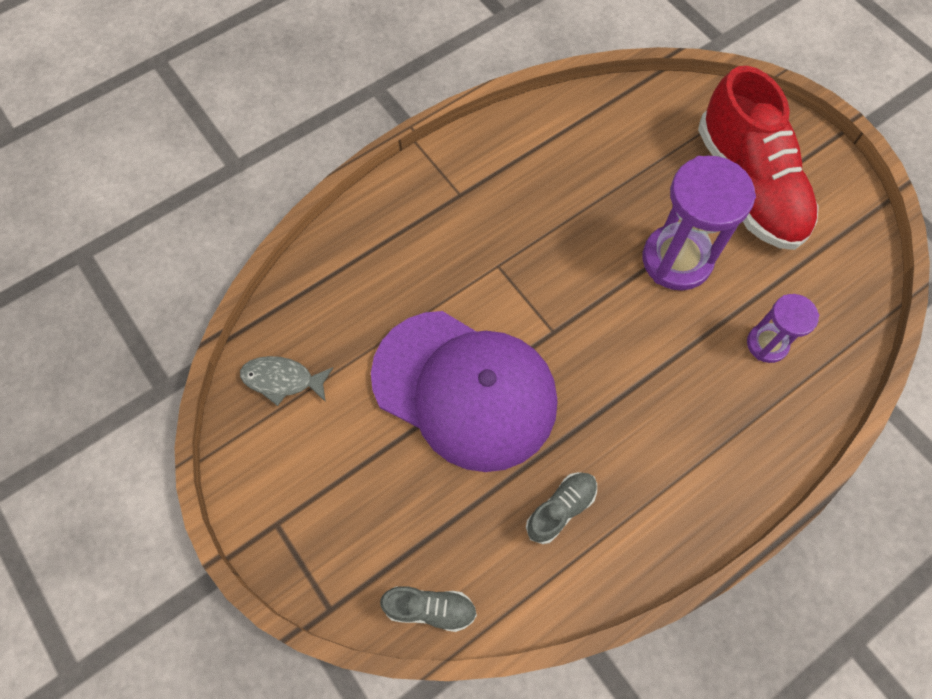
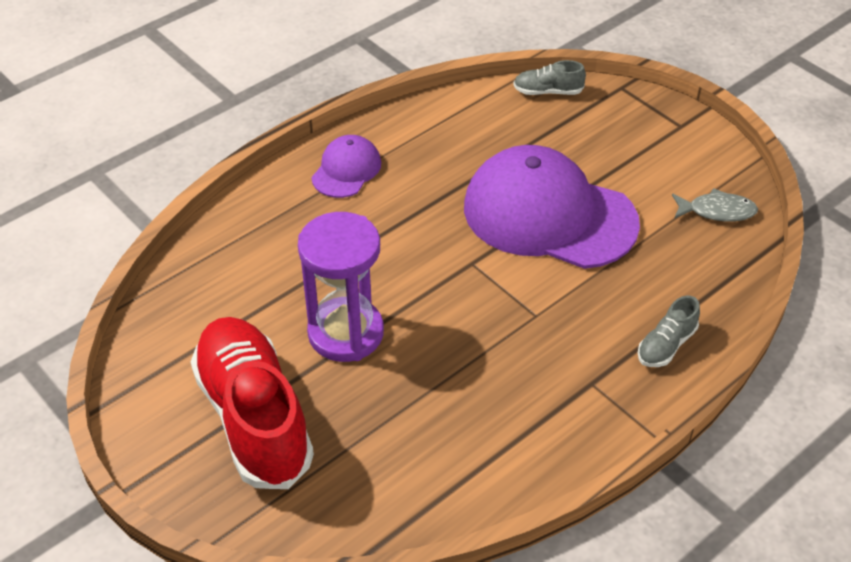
camera: 175 degrees right, 20 degrees down
(561, 509) = (455, 147): grey shoe -> grey shoe (666, 345)
(691, 479) = (346, 170): none -> purple cap
(767, 344) = (263, 266): purple hourglass -> none

